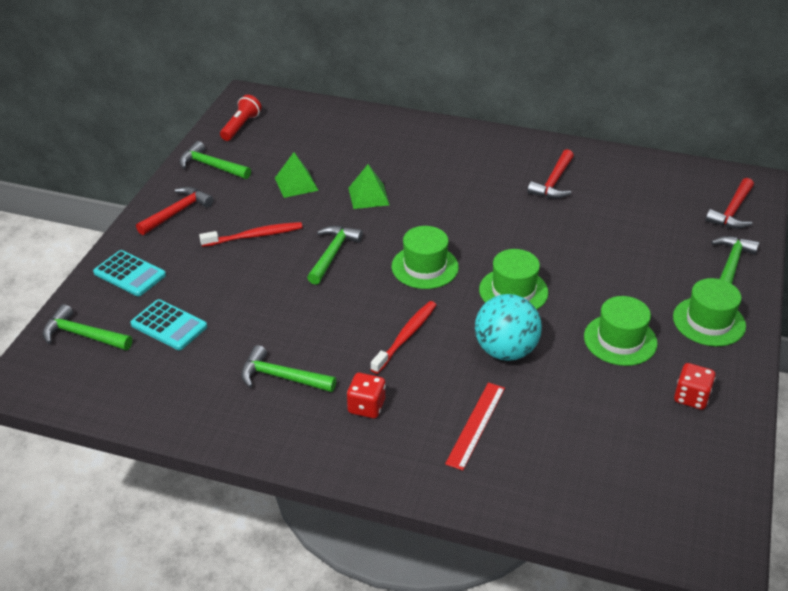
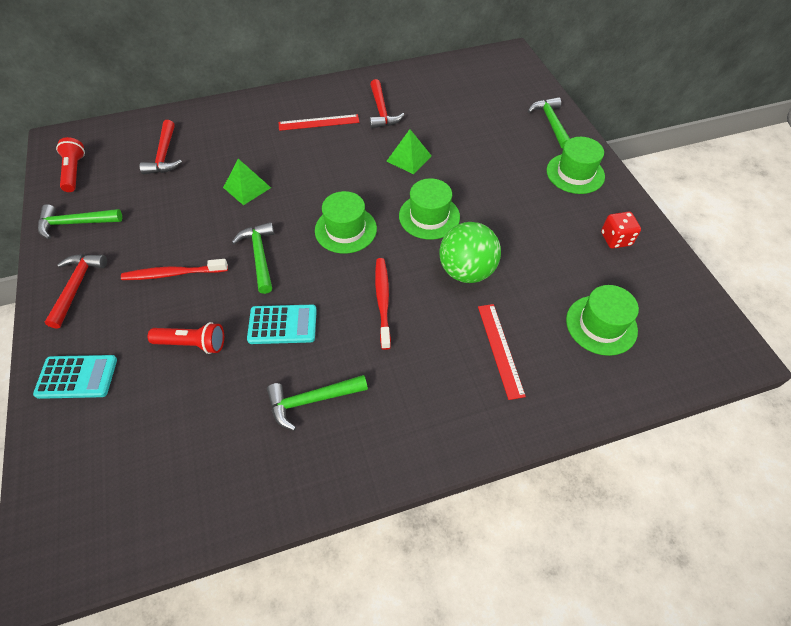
camera: 35 degrees left, 15 degrees up
(83, 335) = (77, 473): green hammer -> none
(169, 325) = (162, 410): turquoise calculator -> turquoise calculator (282, 325)
(227, 292) = (192, 343): none -> red flashlight
(254, 236) = (173, 274): red toothbrush -> red toothbrush turned 135 degrees counterclockwise
(296, 184) = (173, 205): green pyramid -> green pyramid (409, 158)
(366, 406) = (405, 385): red dice -> none
(482, 168) = (319, 122): none -> red ruler
(505, 351) = (466, 271): turquoise ball -> green ball
(620, 340) = (534, 218): green hat -> green hat (601, 325)
(732, 211) = (517, 82): red hammer -> red hammer (164, 155)

